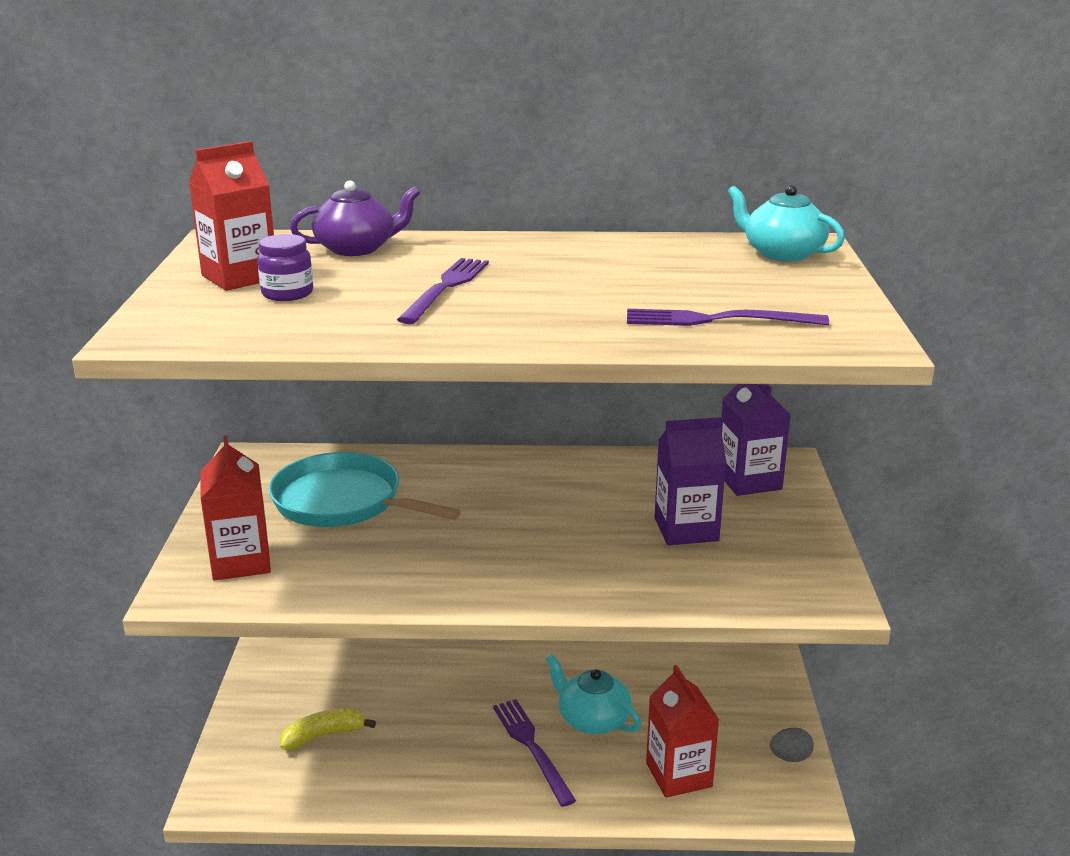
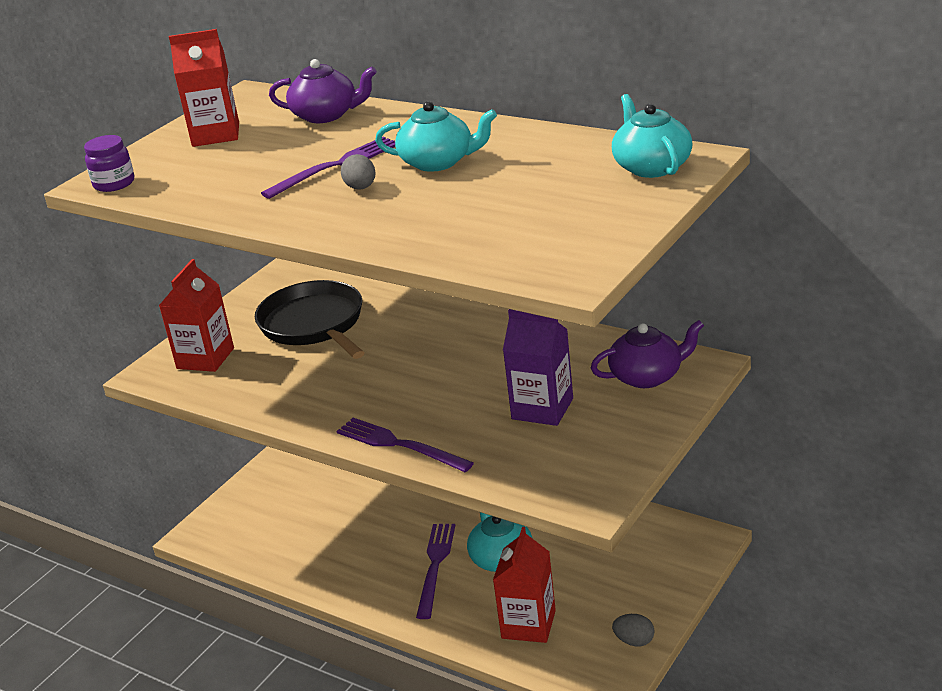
camera: 35 degrees right, 5 degrees up
(287, 293) = (226, 155): purple jar -> purple jar (114, 184)
(323, 735) = (297, 510): yellow banana -> none
(343, 502) = (314, 324): turquoise pan -> black pan
(509, 302) = (361, 188): none -> grey egg
(559, 272) = (438, 162): none -> turquoise teapot
(717, 320) = (488, 232): purple fork -> purple fork (399, 445)
(749, 481) = (647, 376): purple carton -> purple teapot

